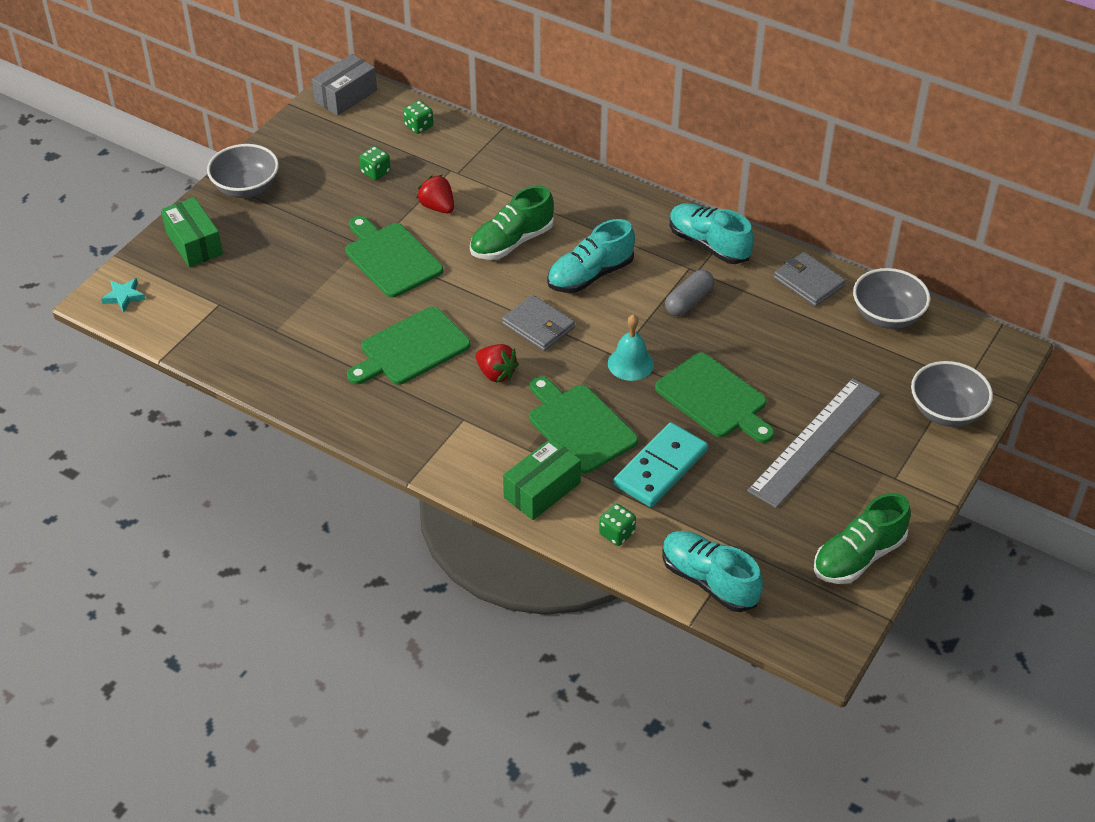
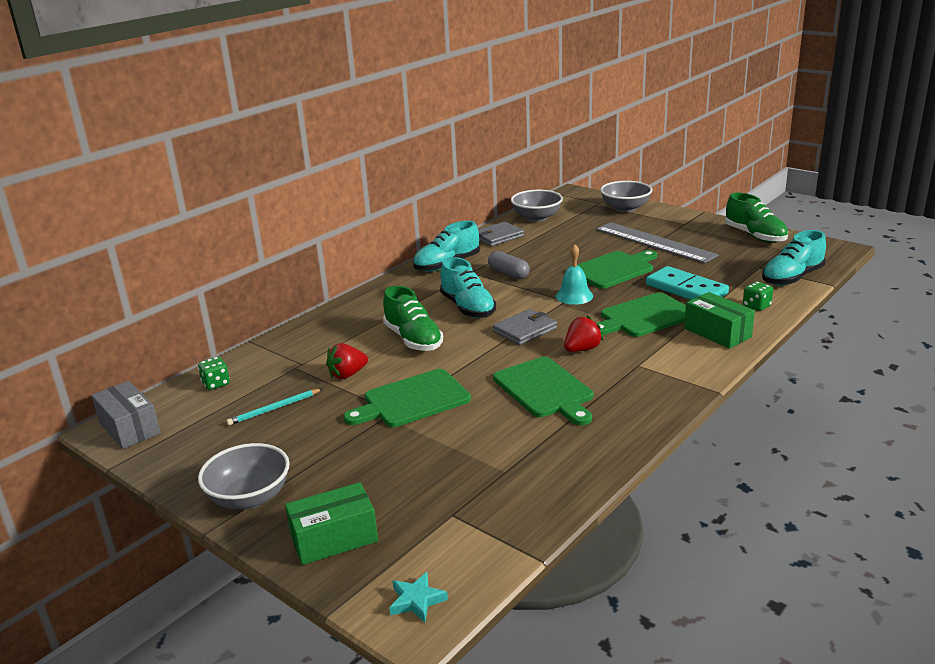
camera: 80 degrees left, 20 degrees down
(375, 172) = (274, 409): green dice -> turquoise pencil

